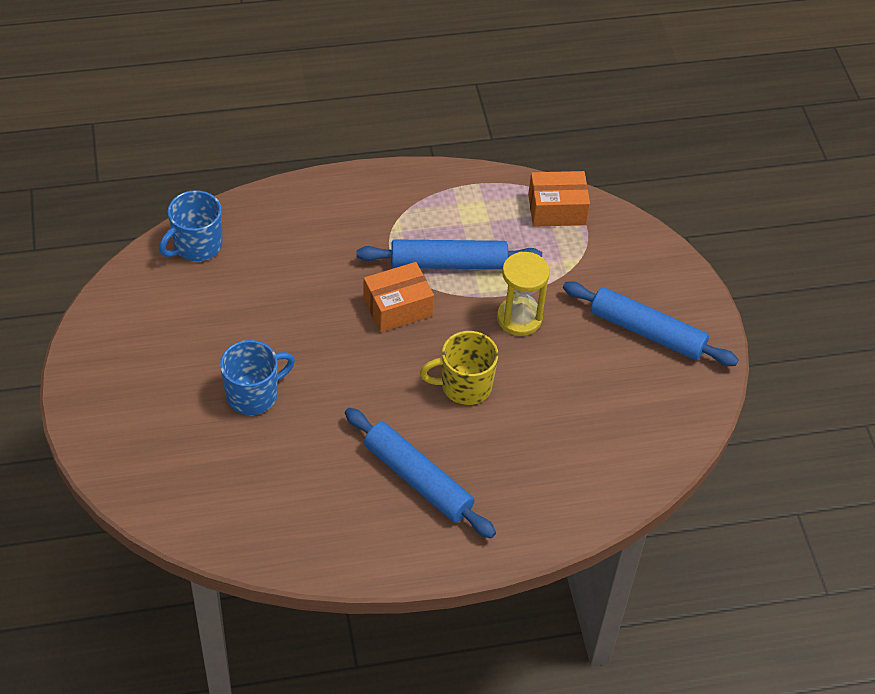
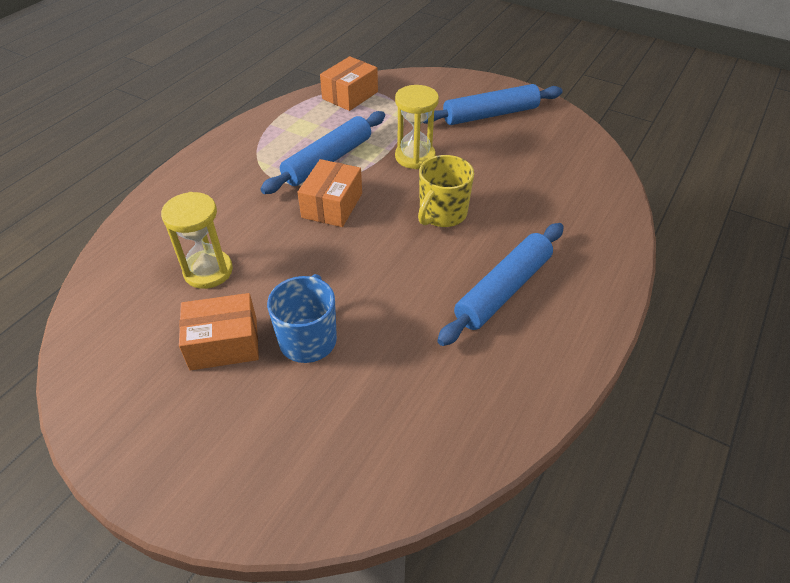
camera: 45 degrees left, 5 degrees down
(196, 245) = (117, 279): blue mug -> none
(204, 351) = (224, 343): none -> orange box
(254, 289) = (208, 271): none -> yellow hourglass
(417, 480) = (503, 290): blue rolling pin -> blue rolling pin turned 45 degrees counterclockwise

